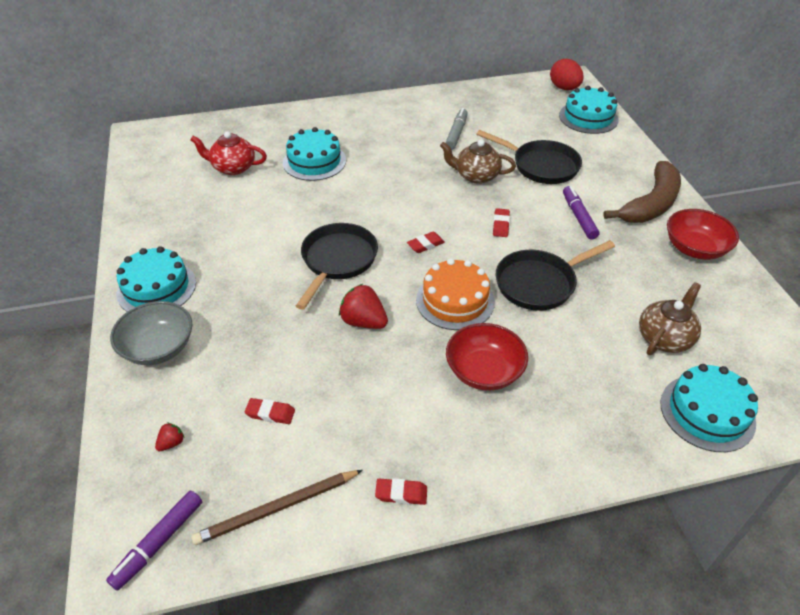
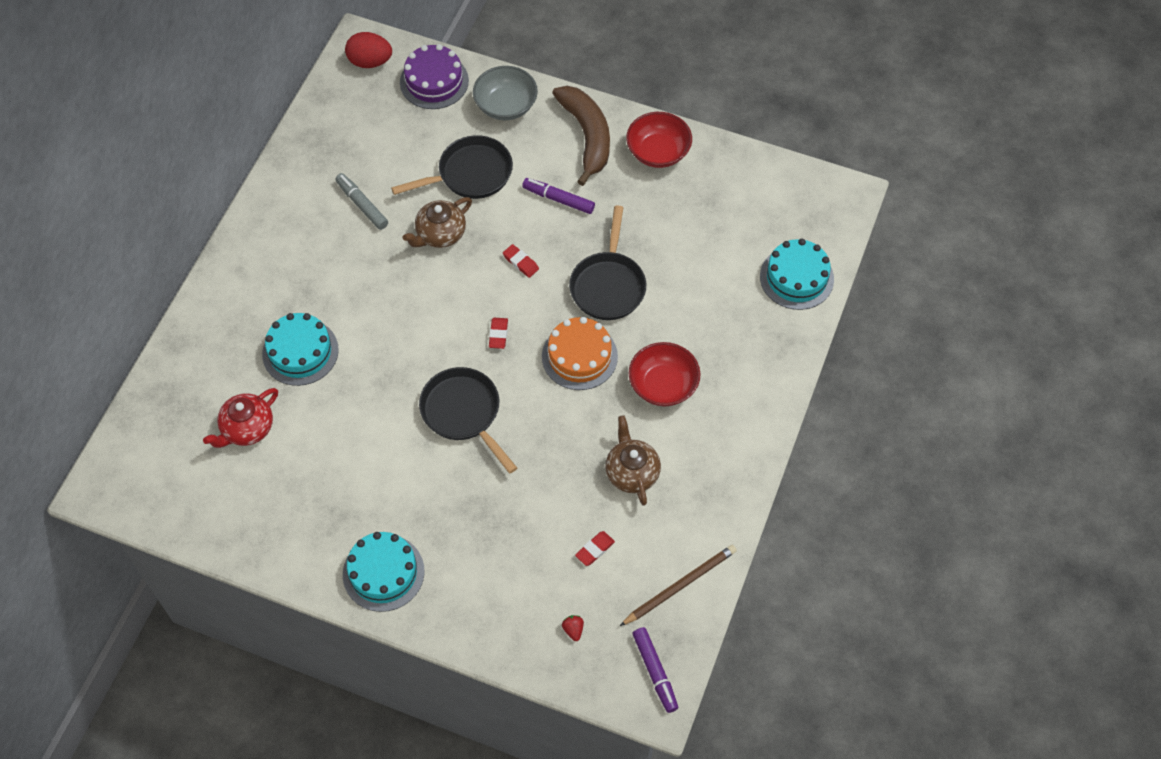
camera: 55 degrees left, 15 degrees up
(158, 348) = (463, 600): grey bowl -> grey bowl (506, 105)
(277, 508) = (680, 585): brown pencil -> brown pencil turned 135 degrees counterclockwise
(363, 321) = (551, 435): red strawberry -> none
(401, 494) = (723, 503): red eraser -> none
(588, 117) = (434, 81): turquoise cake -> purple cake
(664, 337) = (722, 248): brown teapot -> brown teapot (631, 472)

